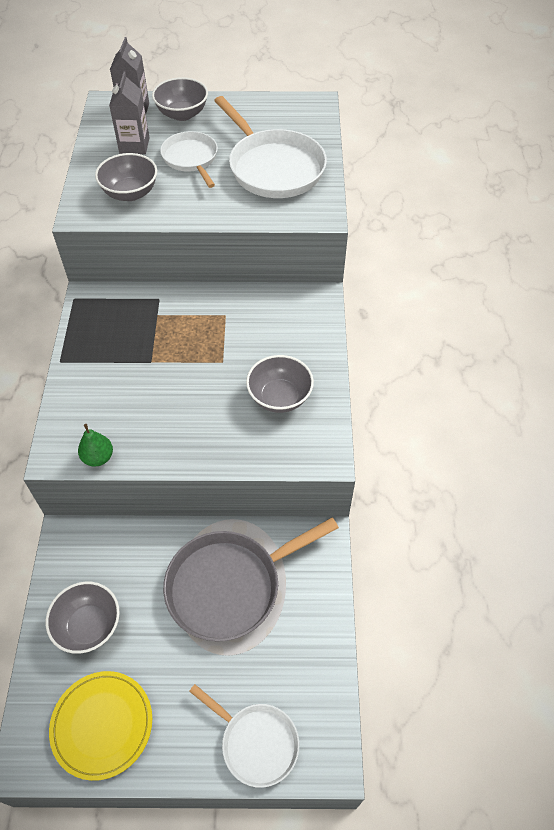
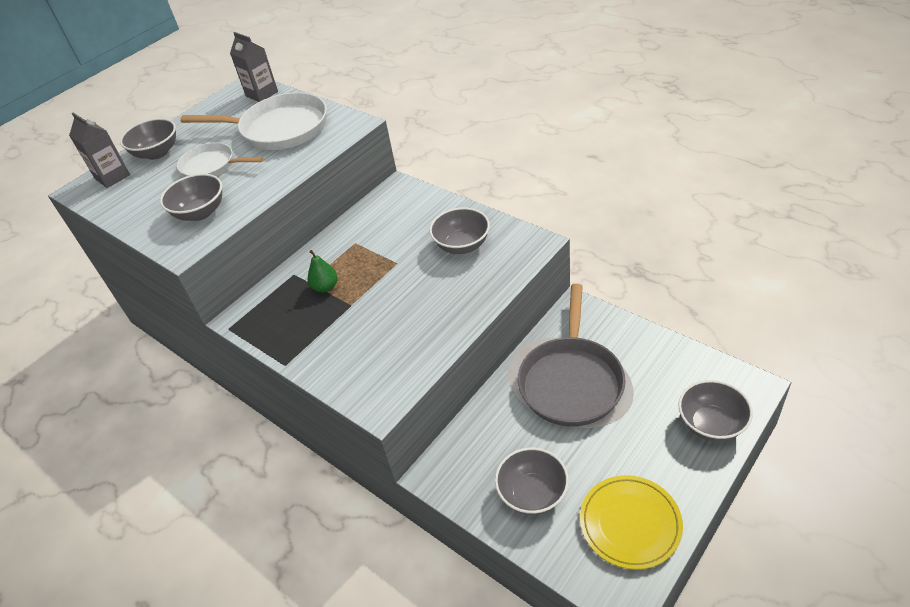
camera: 45 degrees left, 10 degrees down
(98, 457) = (410, 377): green pear -> green pear (325, 287)
(134, 145) = (152, 191): grey carton -> grey carton (262, 94)
(256, 742) = (711, 424): white pan -> grey bowl

